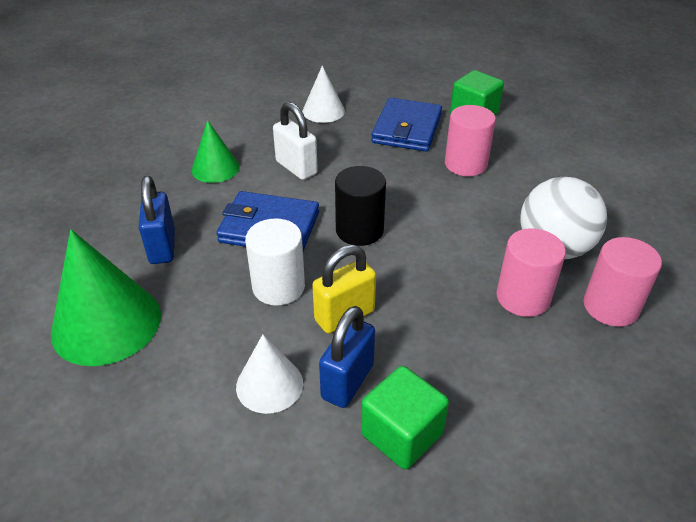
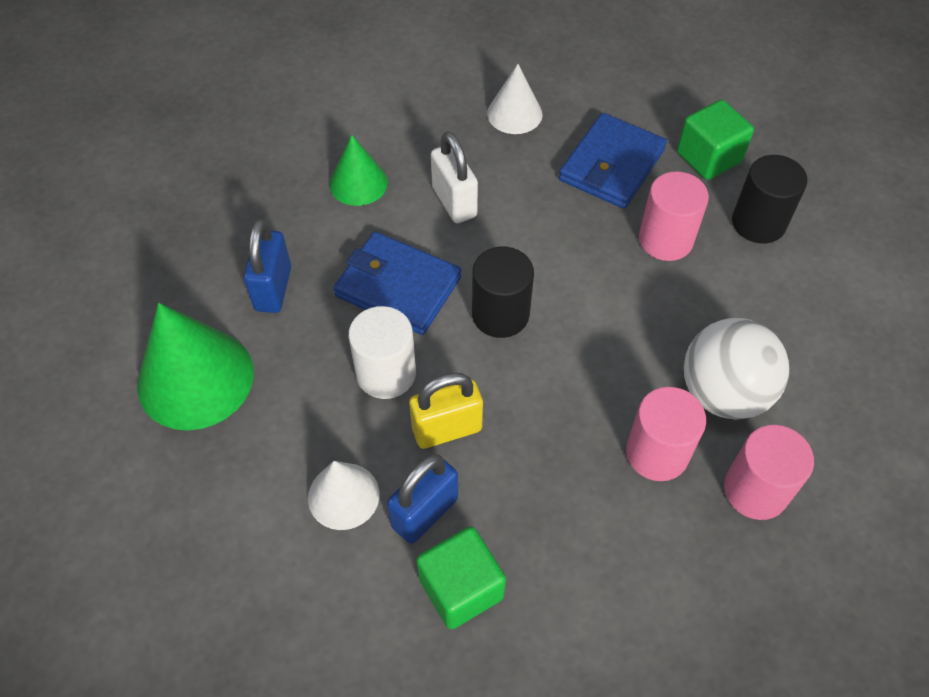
camera: 15 degrees right, 15 degrees up
(526, 144) = (758, 223): none -> black cylinder

